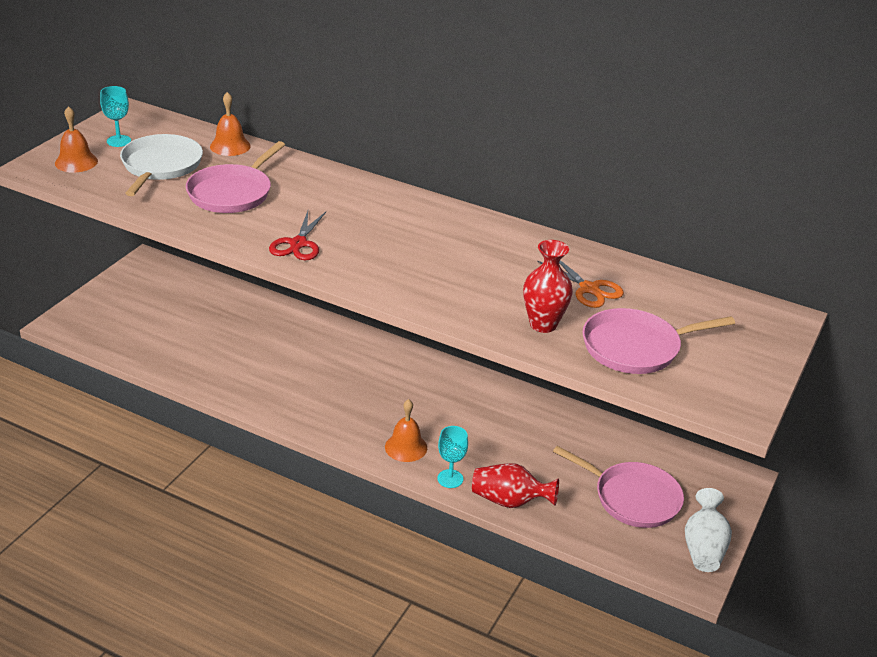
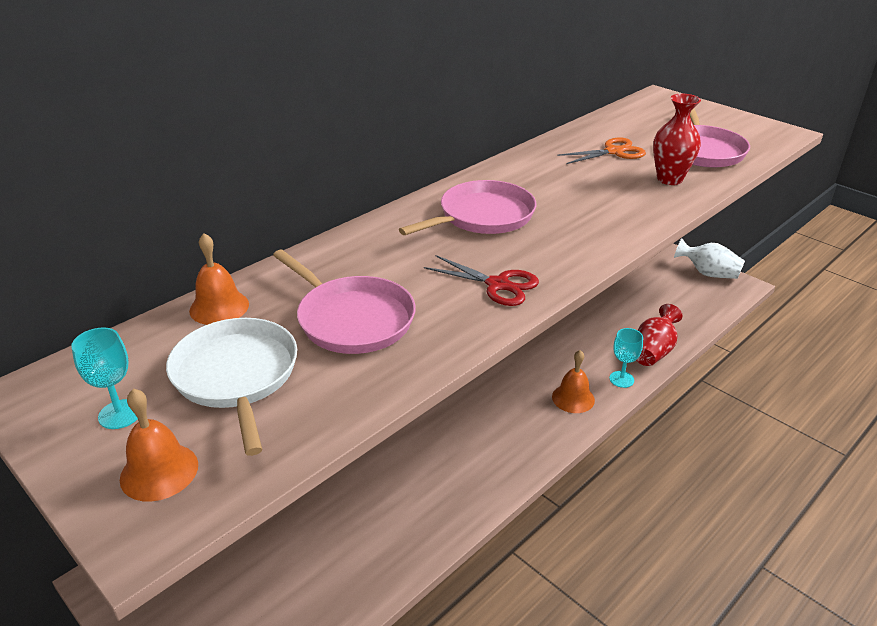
camera: 70 degrees left, 0 degrees up
(160, 166) = (236, 376): white pan -> white pan turned 45 degrees clockwise
(633, 498) = (653, 290): pink pan -> pink pan (483, 216)

